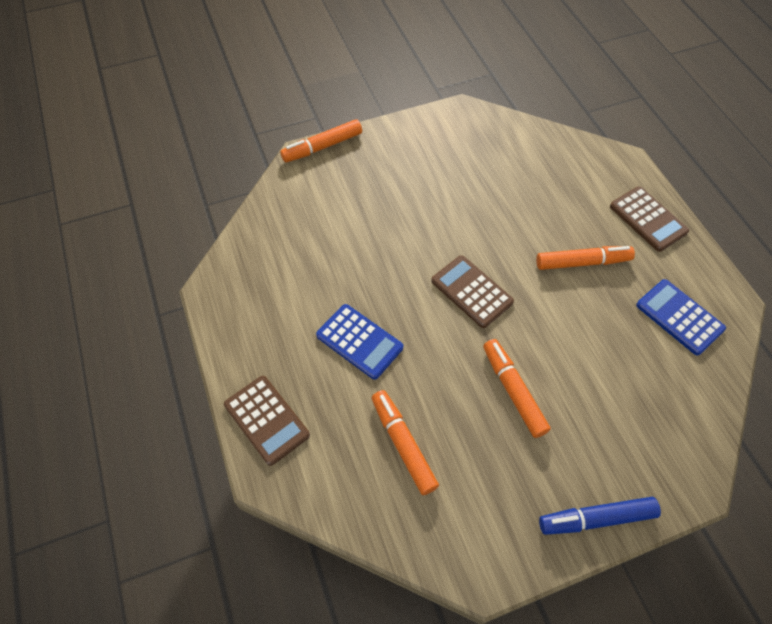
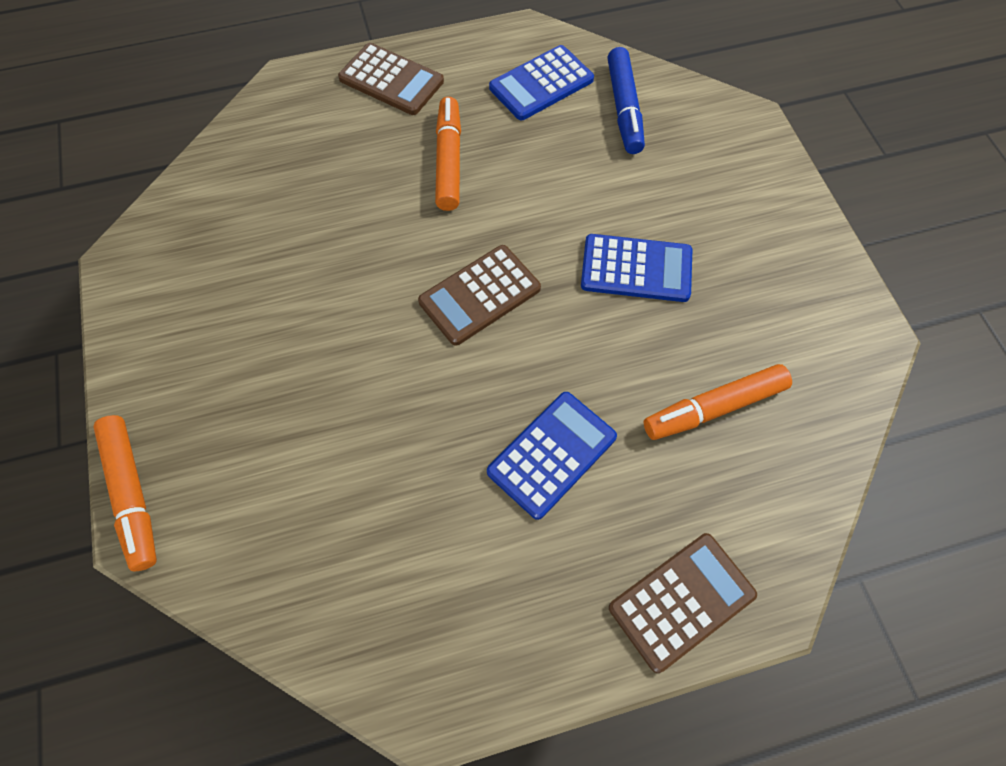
camera: 85 degrees left, 5 degrees up
(513, 391) = (636, 269): orange marker -> blue calculator
(596, 518) = (794, 214): blue marker -> blue marker (624, 108)
(648, 219) = (391, 80): brown calculator -> brown calculator turned 60 degrees clockwise

